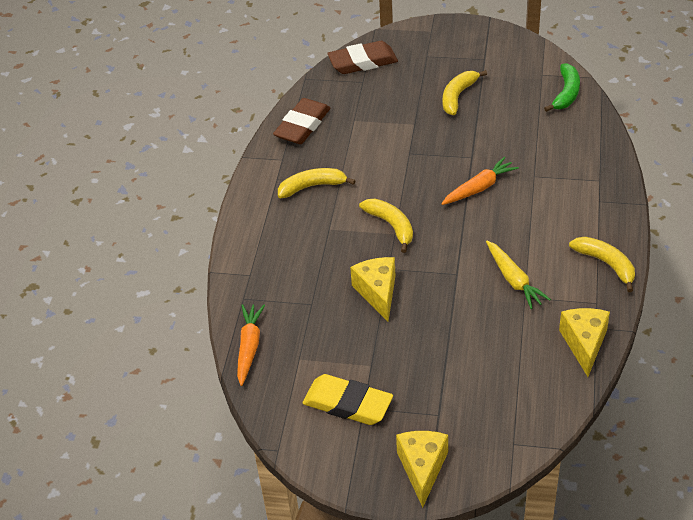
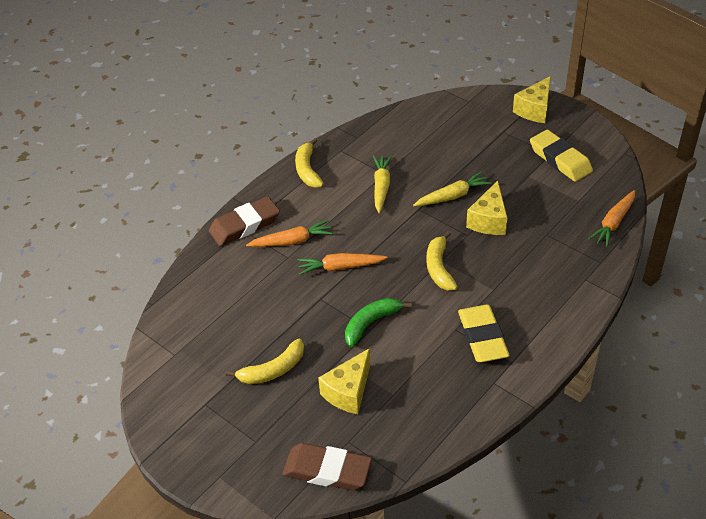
camera: 150 degrees left, 0 degrees up
(302, 125) = (449, 414): brown eraser -> brown eraser (245, 225)
(312, 186) = (482, 337): yellow banana -> yellow eraser
(433, 303) = (452, 196): none -> yellow carrot
(545, 190) = (292, 241): none -> orange carrot
(566, 93) = (178, 321): green banana -> green banana (371, 323)
(584, 344) = (374, 131): yellow cheese -> yellow cheese (348, 391)

